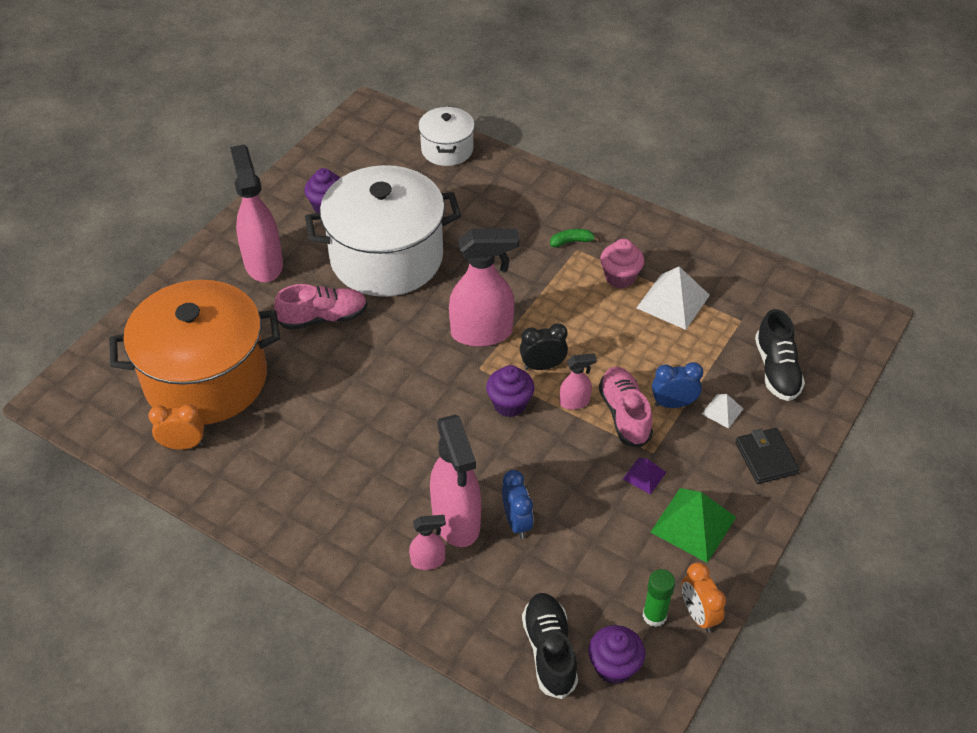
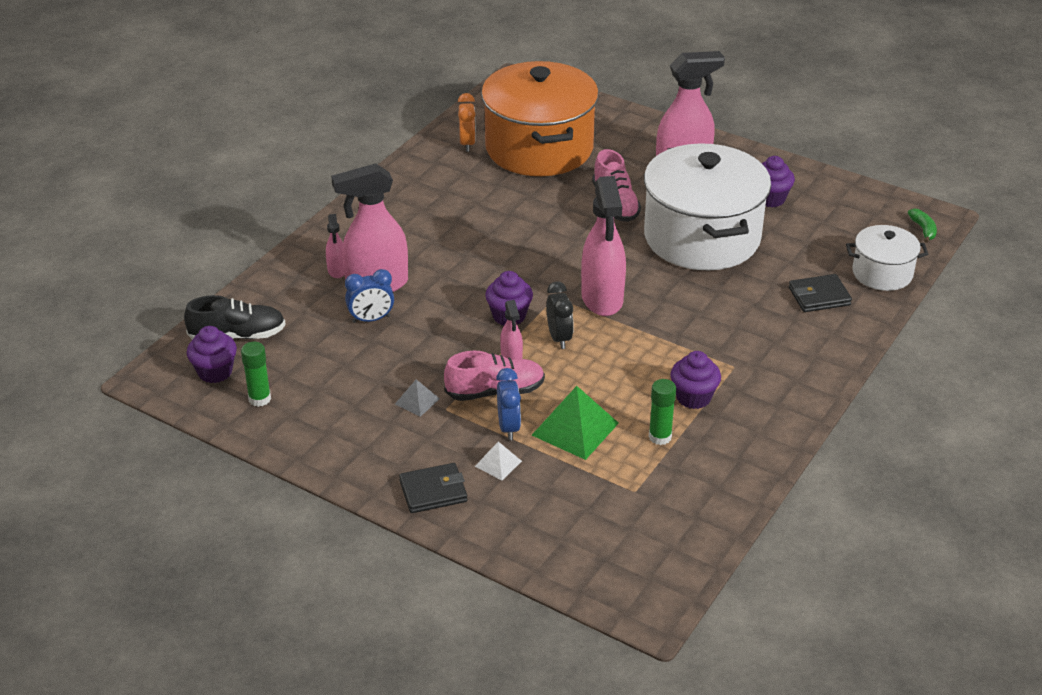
camera: 90 degrees right, 10 degrees down
(479, 190) = (819, 296): none -> black wallet
(571, 242) = (746, 363): green banana -> green banana (923, 229)
(620, 277) = (693, 397): pink cupcake -> purple cupcake
(644, 475) = (417, 401): purple pyramid -> grey pyramid
(673, 301) = (660, 437): white pyramid -> green glue stick
(693, 524) = (355, 431): green pyramid -> green pyramid (575, 429)
(698, 614) = (256, 426): orange clock -> none
(776, 370) = (558, 513): black shoe -> none

